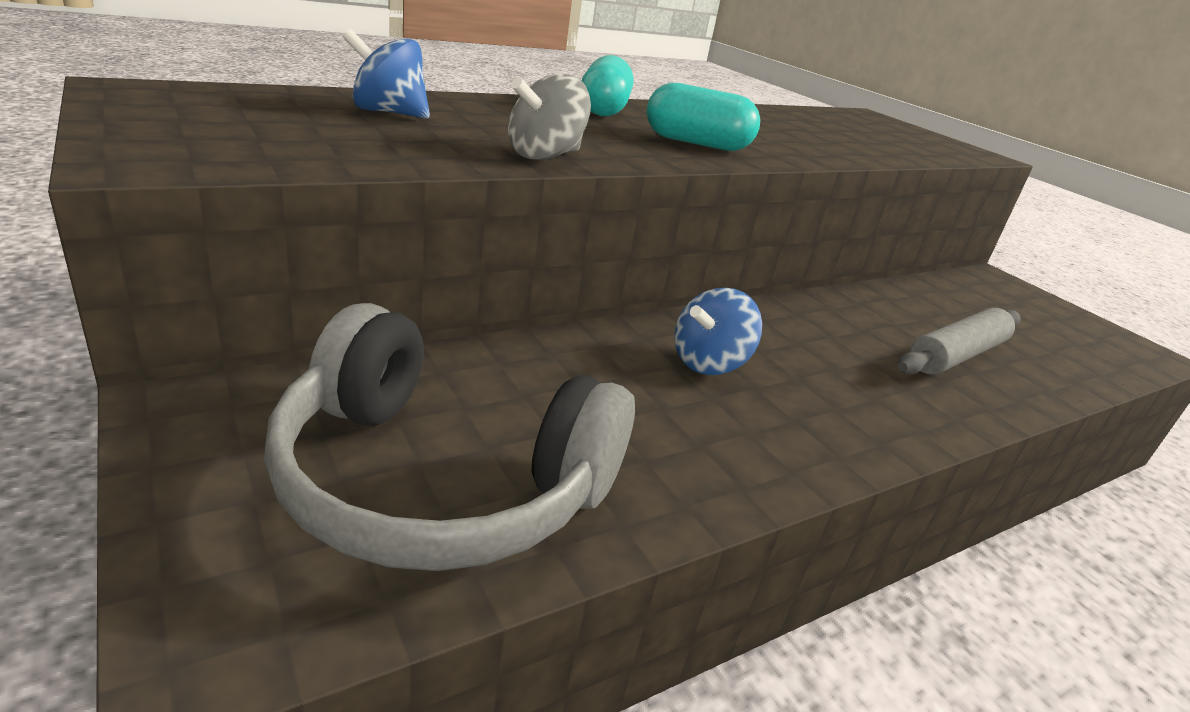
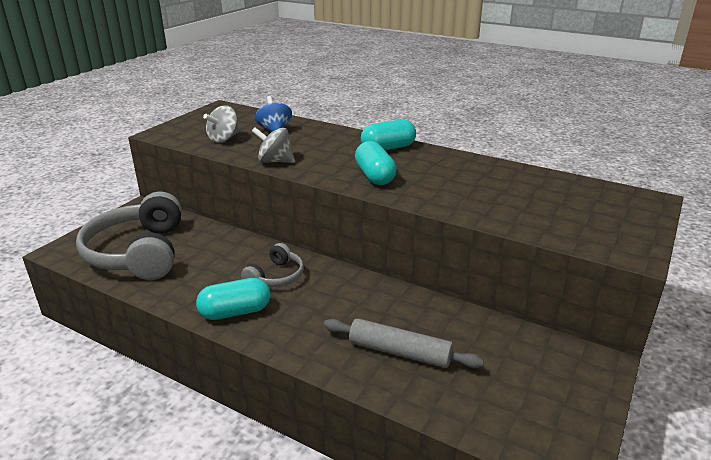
camera: 65 degrees right, 0 degrees up
(343, 142) = (223, 139): none -> grey spinning top
(708, 363) = (276, 277): blue spinning top -> grey headphones
(798, 437) = (235, 312): none -> turquoise capsule

